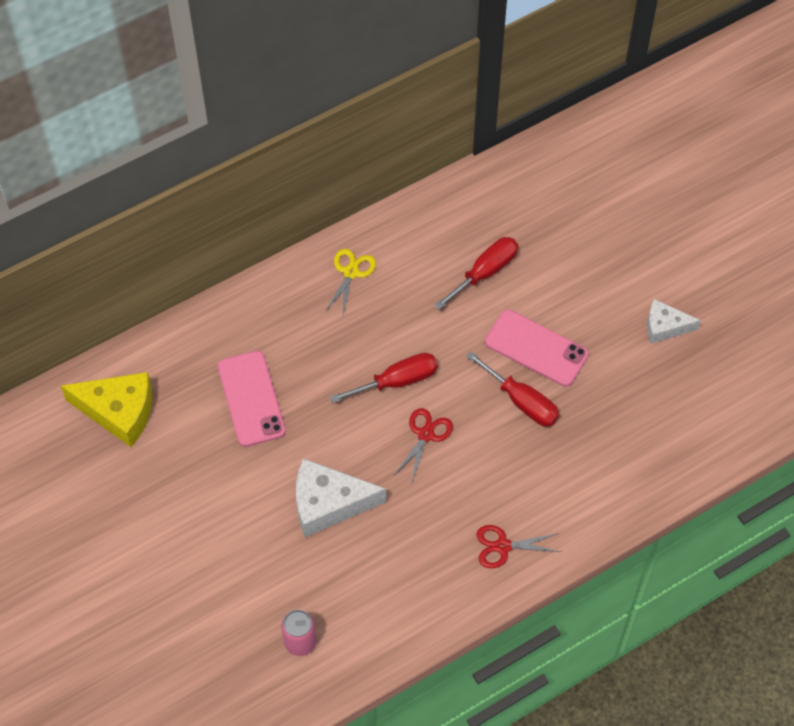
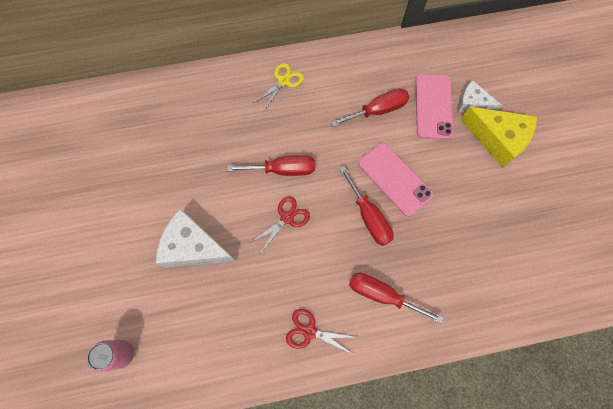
camera: 20 degrees right, 10 degrees up
(118, 412) = (84, 127): yellow cheese -> yellow cheese (497, 139)
(251, 399) = (176, 148): pink phone -> pink phone (433, 106)
(569, 481) = (381, 294): none -> red screwdriver
(665, 327) = (499, 195): white cheese -> white cheese (472, 103)

